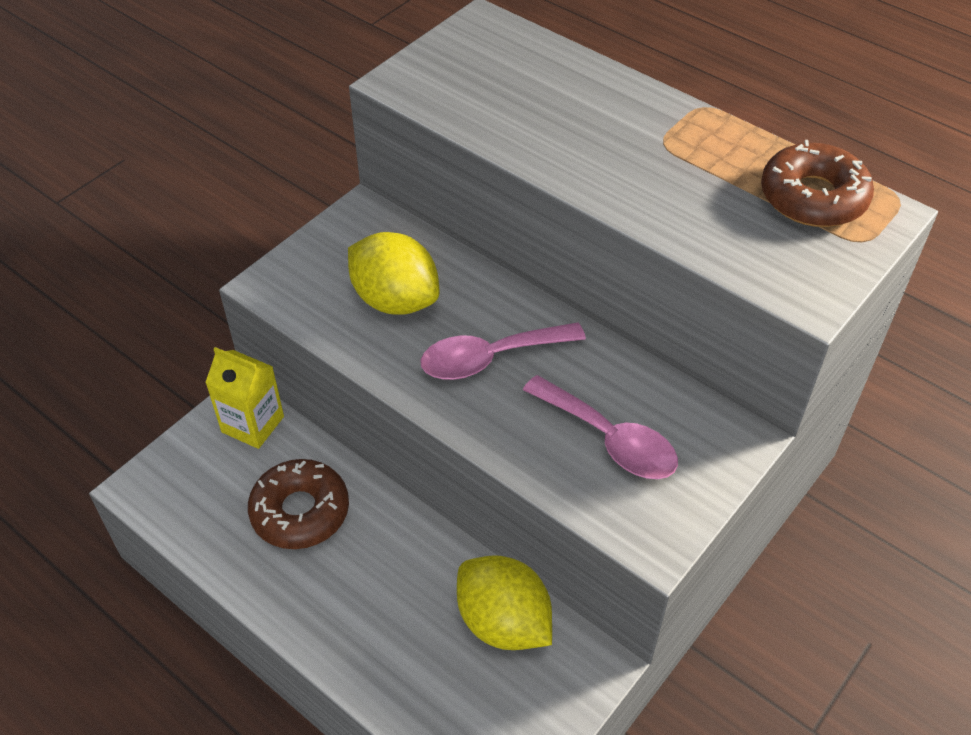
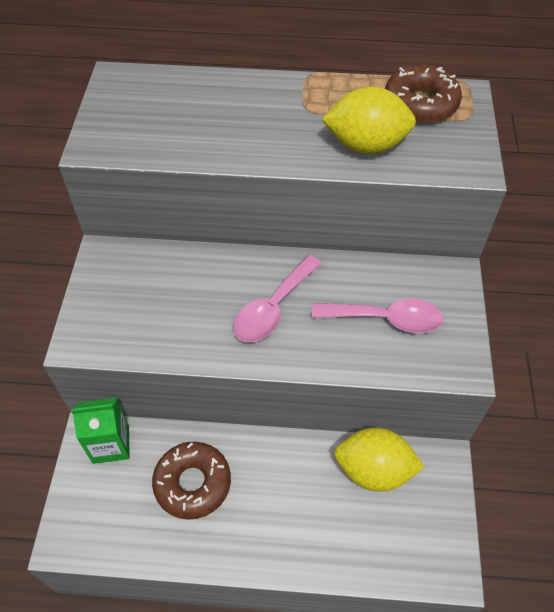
camera: 35 degrees left, 5 degrees up
(252, 424) = (111, 444): yellow carton -> green carton
(395, 300) = (178, 303): yellow lemon -> yellow lemon (366, 145)

